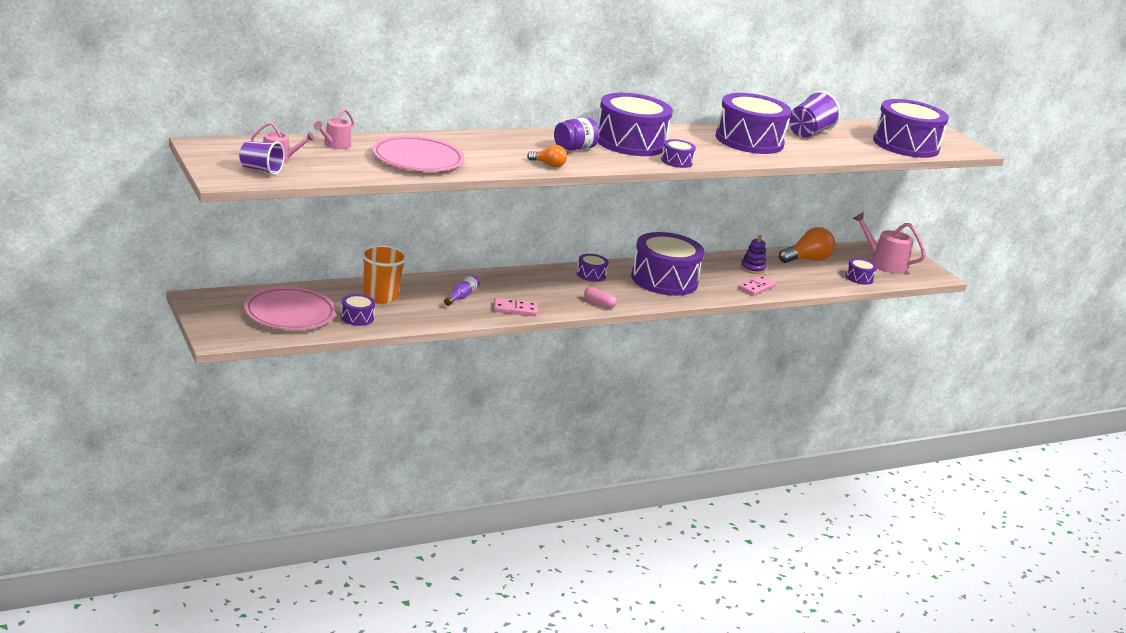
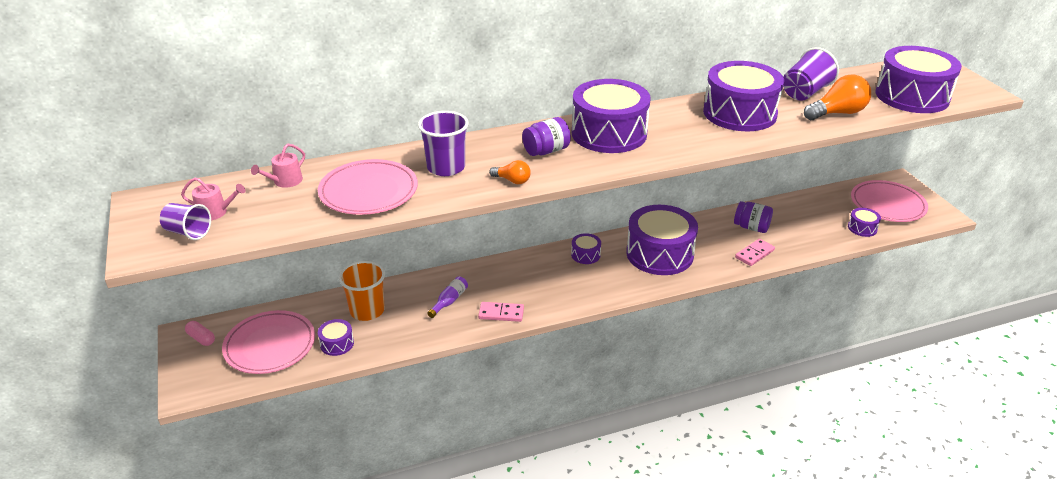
camera: 10 degrees right, 10 degrees up
(484, 150) = (446, 167): none -> purple cup
(599, 303) = (589, 295): pink capsule -> pink capsule (201, 338)
(676, 161) = (656, 156): purple drum -> none
(752, 268) = (751, 227): purple stacking toy -> purple jar
(807, 259) = (807, 209): orange light bulb -> orange light bulb (837, 113)
(884, 263) = (887, 205): pink watering can -> pink plate

